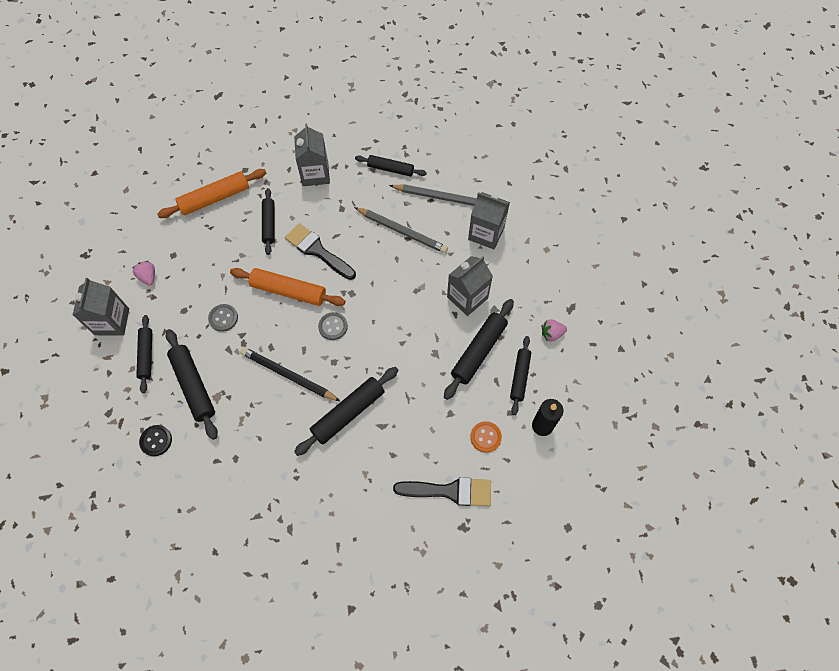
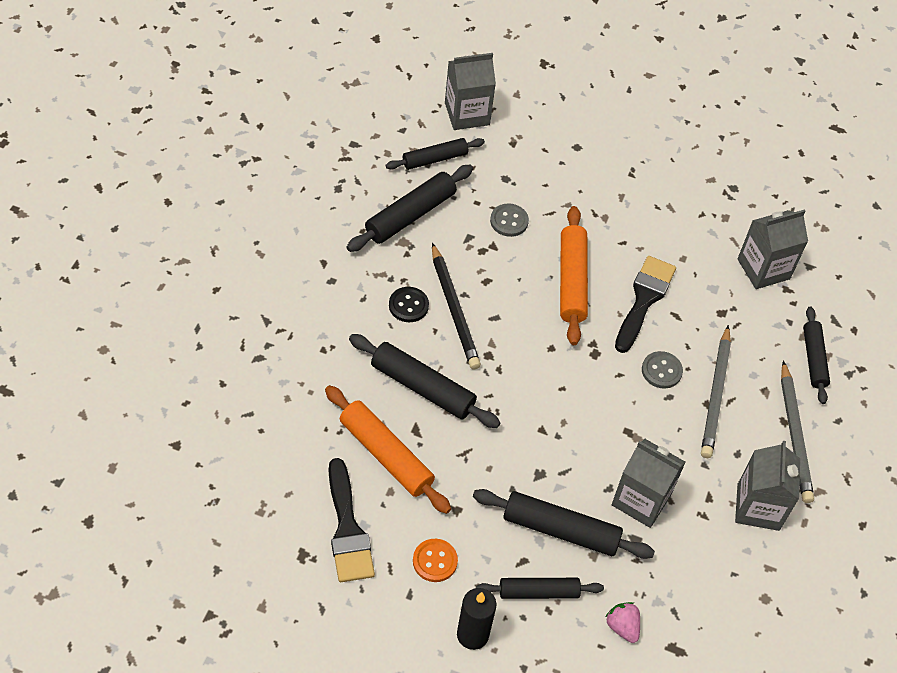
camera: 70 degrees right, 10 degrees down
(148, 277) = (537, 131): pink strawberry -> none
(156, 441) = (332, 198): black button -> black button (408, 305)
(215, 198) = (675, 167): orange rolling pin -> orange rolling pin (385, 455)
(269, 224) = (662, 235): black rolling pin -> none
(288, 375) = (454, 309): black pencil -> black pencil turned 150 degrees clockwise
(333, 326) = (538, 343): grey button -> grey button (661, 371)

